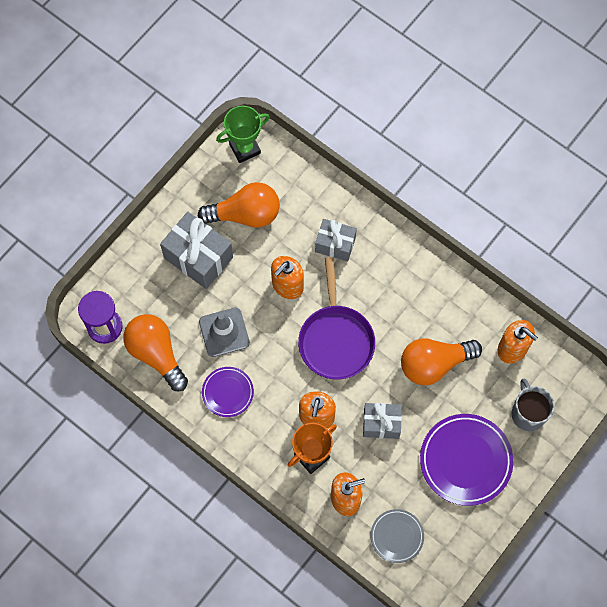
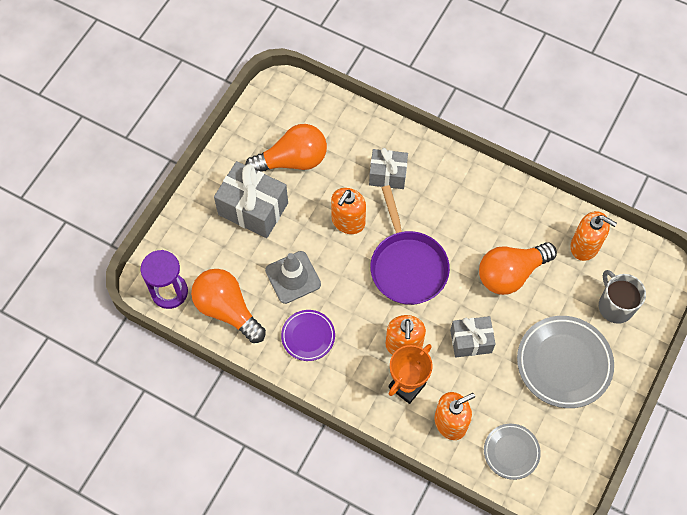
camera: 10 degrees left, 5 degrees down
(244, 148) = (280, 99): green trophy -> none
(465, 460) = (564, 363): purple plate -> grey plate

